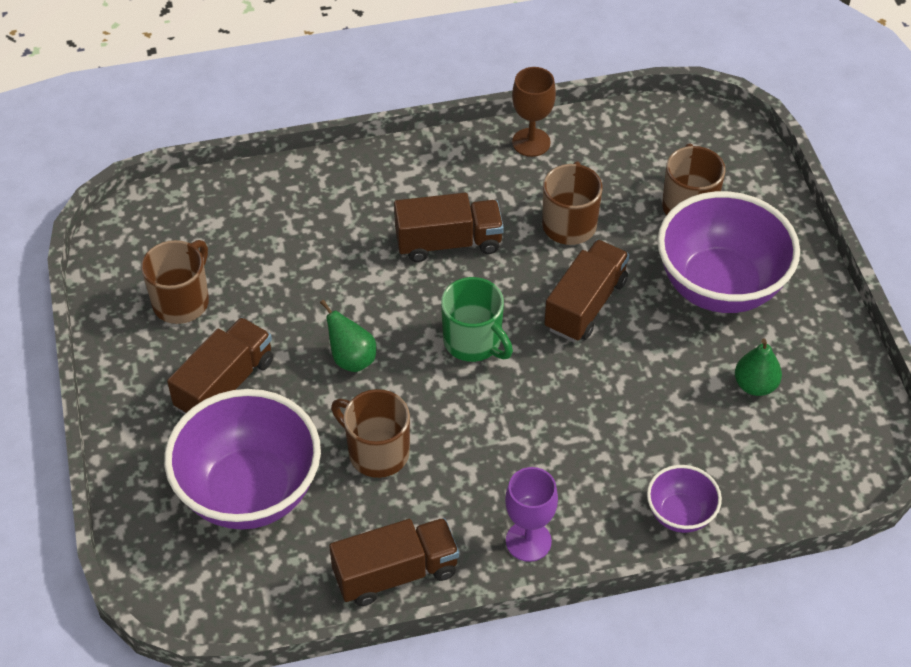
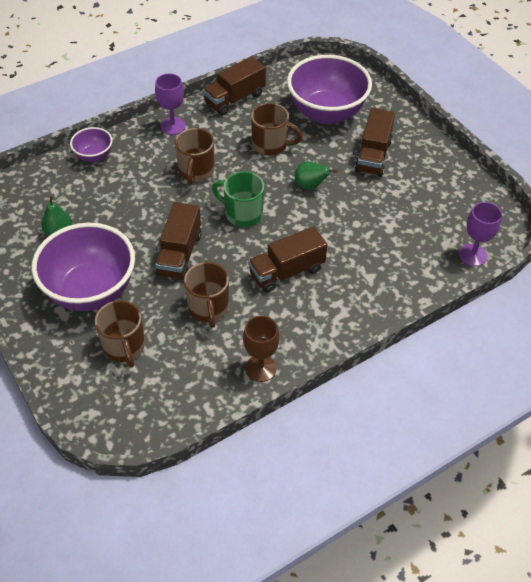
camera: 160 degrees right, 0 degrees up
(182, 301) = (430, 191): brown mug -> brown mug (196, 171)
(193, 199) = (472, 255): none -> purple goblet

